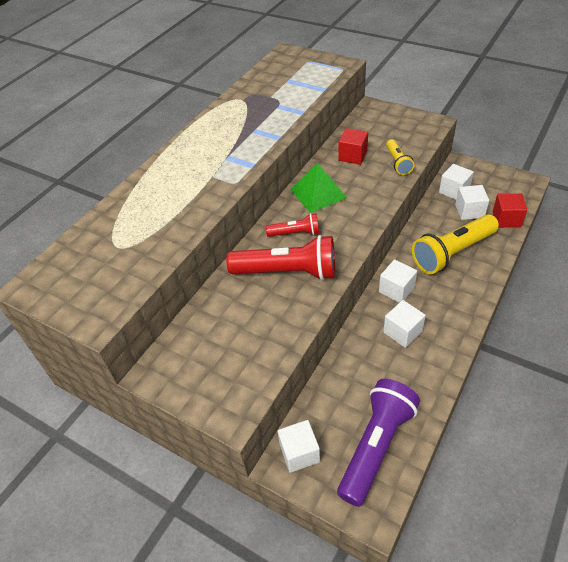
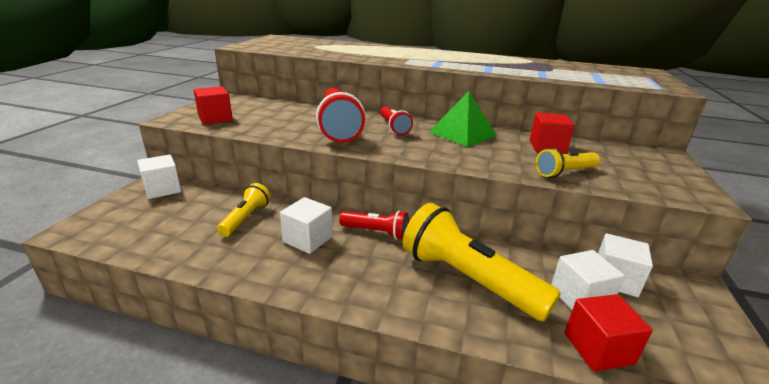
camera: 70 degrees right, 20 degrees down
(239, 376) = (215, 118): none -> red cube
(367, 374) = (246, 218): none -> yellow flashlight
(376, 446) = (151, 228): purple flashlight -> none
(396, 290) = (376, 232): white cube -> red flashlight

